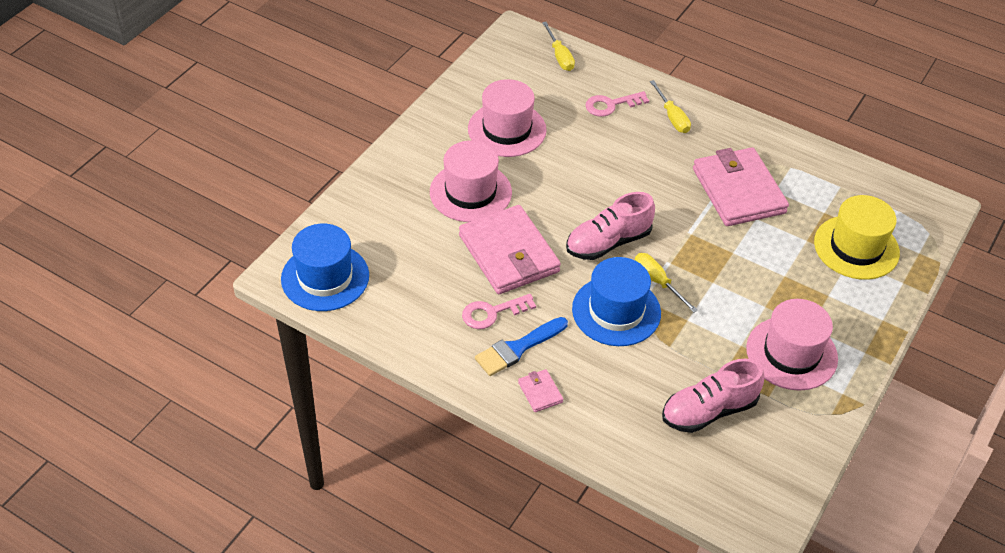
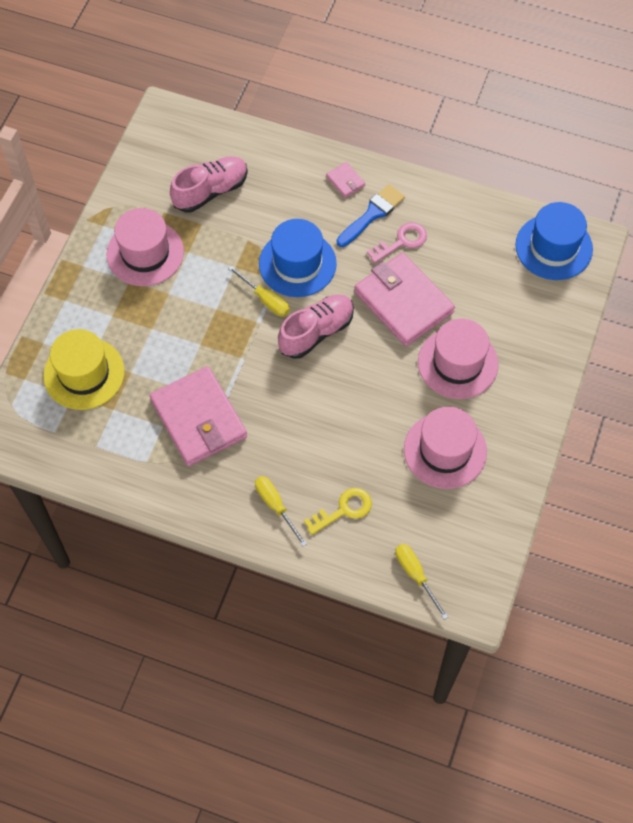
camera: 170 degrees right, 15 degrees up
(611, 105) = (343, 510): pink key -> yellow key

